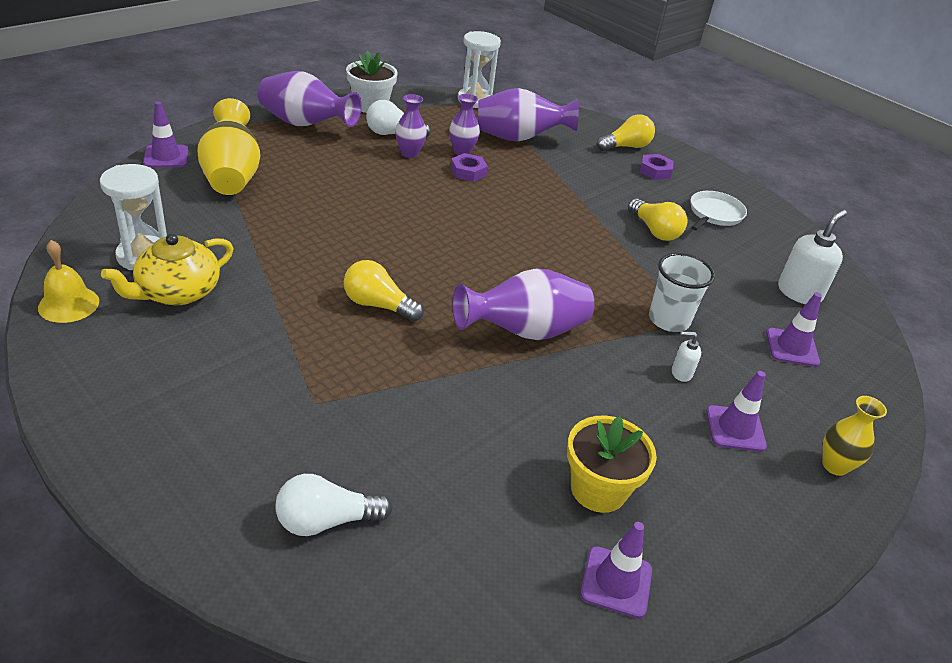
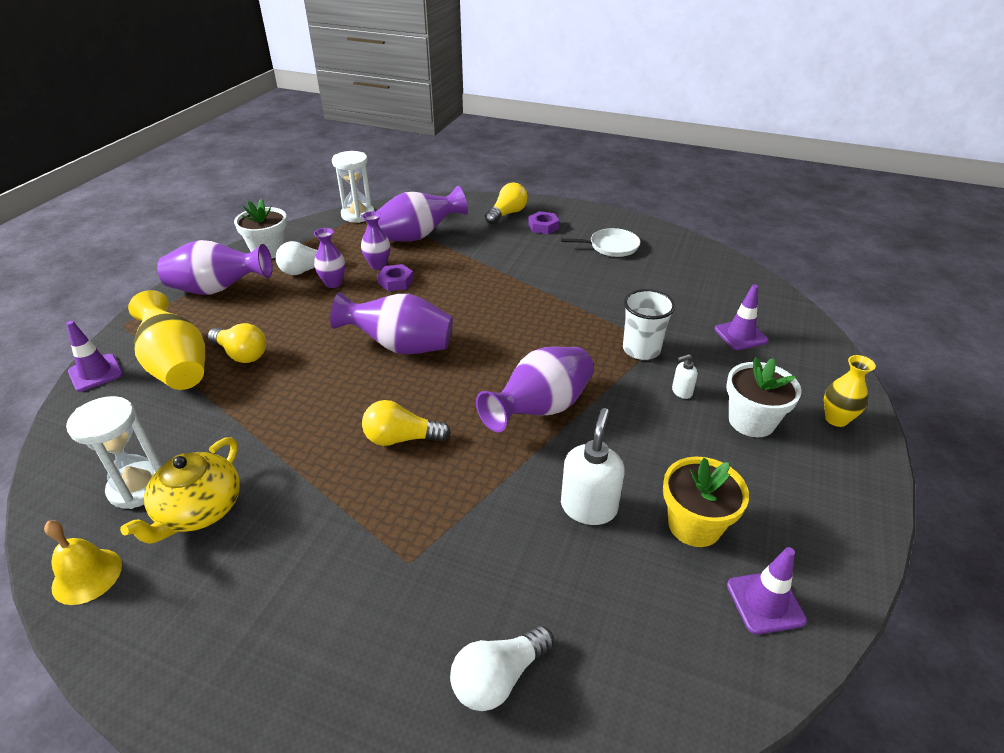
camera: 20 degrees left, 0 degrees up
(432, 229) = (400, 346): none -> purple vase
(654, 230) = (578, 277): yellow light bulb -> yellow light bulb (241, 354)
(714, 214) = (611, 246): white pan -> white pan turned 75 degrees clockwise
(735, 428) = (751, 421): purple traffic cone -> white flower pot
(799, 293) = (713, 288): white soap dispenser -> white soap dispenser (588, 507)

